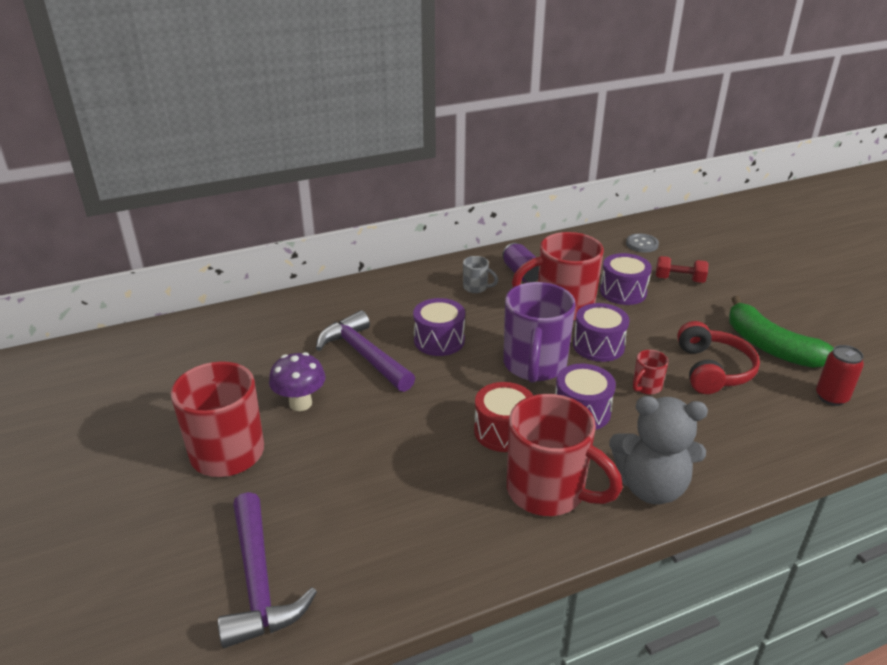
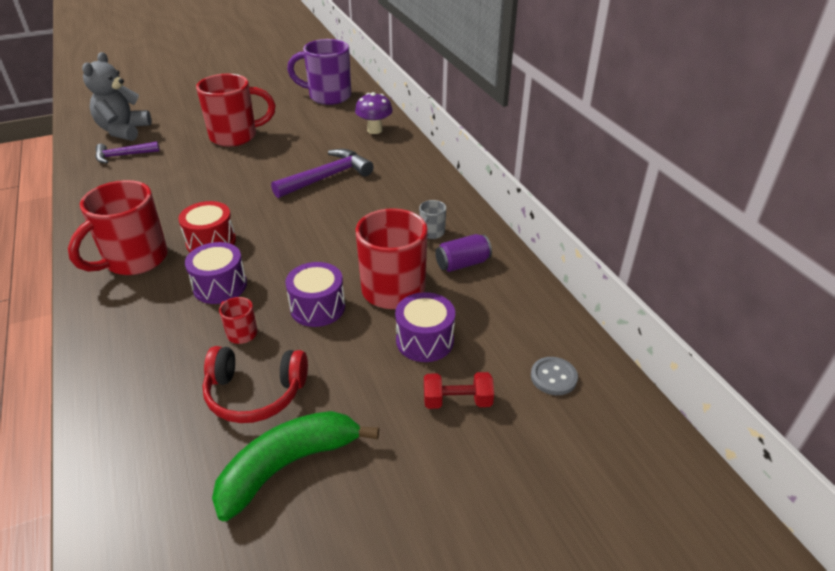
camera: 90 degrees right, 5 degrees up
(259, 582) = (123, 156): purple hammer -> purple hammer, size x0.64
(300, 403) = (275, 156): purple mushroom -> purple mushroom (374, 130)
(439, 340) = (342, 212): purple drum -> none
(534, 366) = (293, 263): purple mug -> purple mug (328, 96)
(651, 487) = (110, 316): grey teddy bear -> grey teddy bear (123, 131)
(679, 279) = (457, 401): red dumbbell -> red dumbbell turned 75 degrees clockwise
(831, 397) = (170, 501): red can -> none

